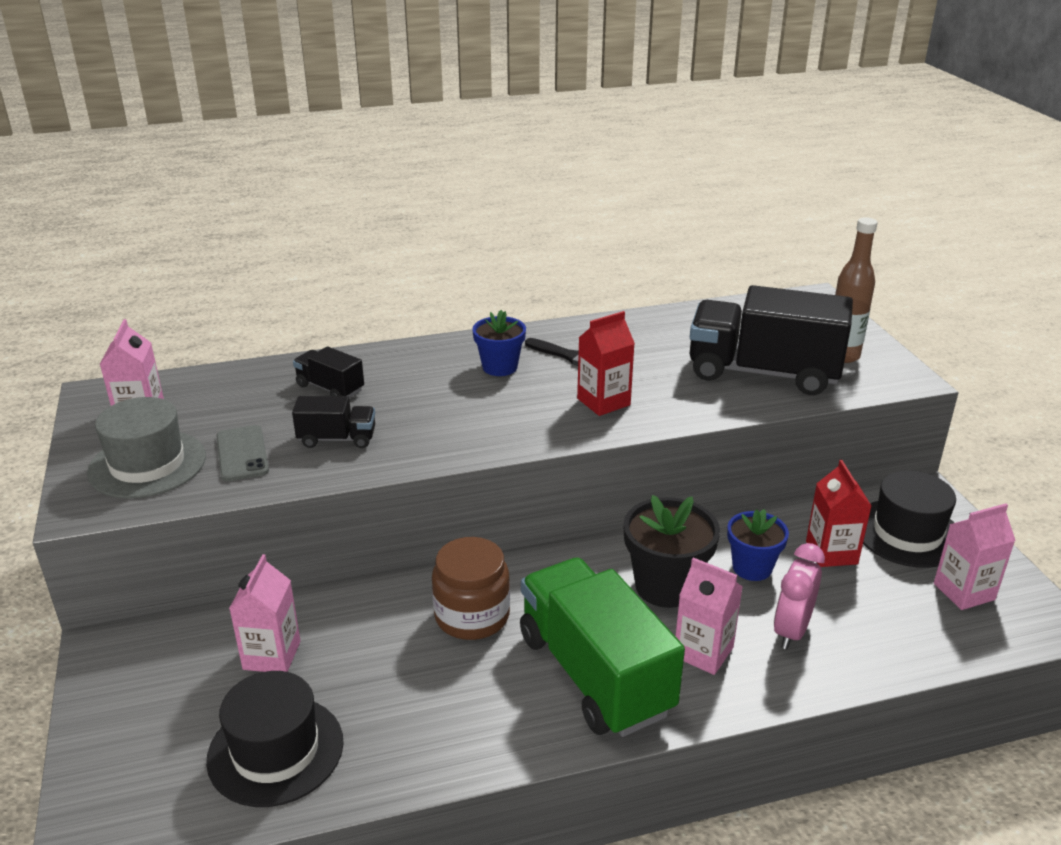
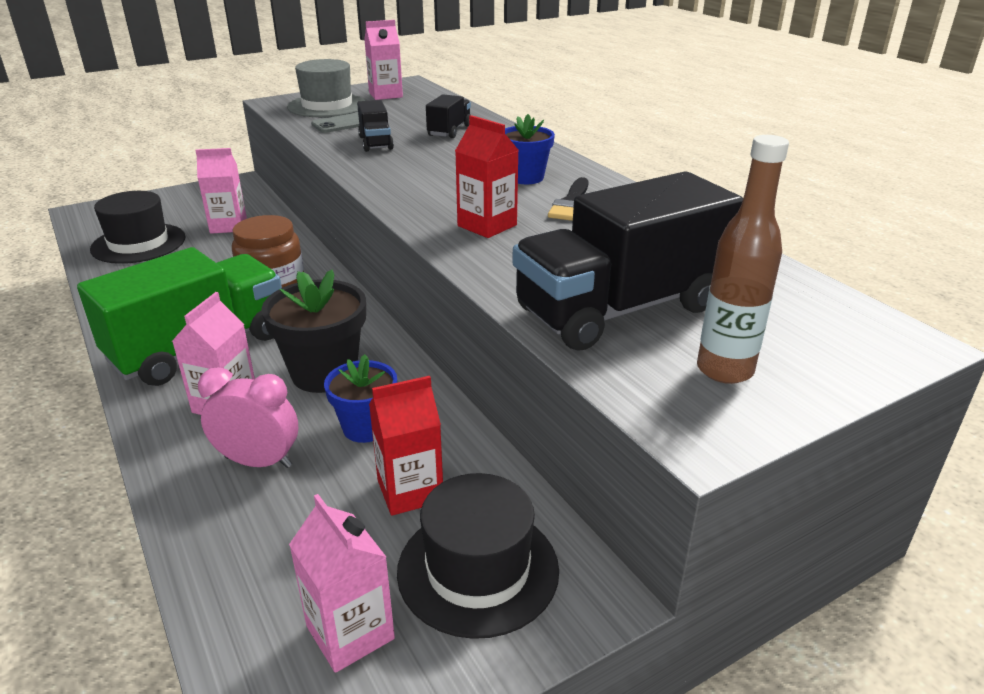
camera: 75 degrees right, 0 degrees up
(763, 373) = (619, 309): black truck -> black truck turned 120 degrees counterclockwise

